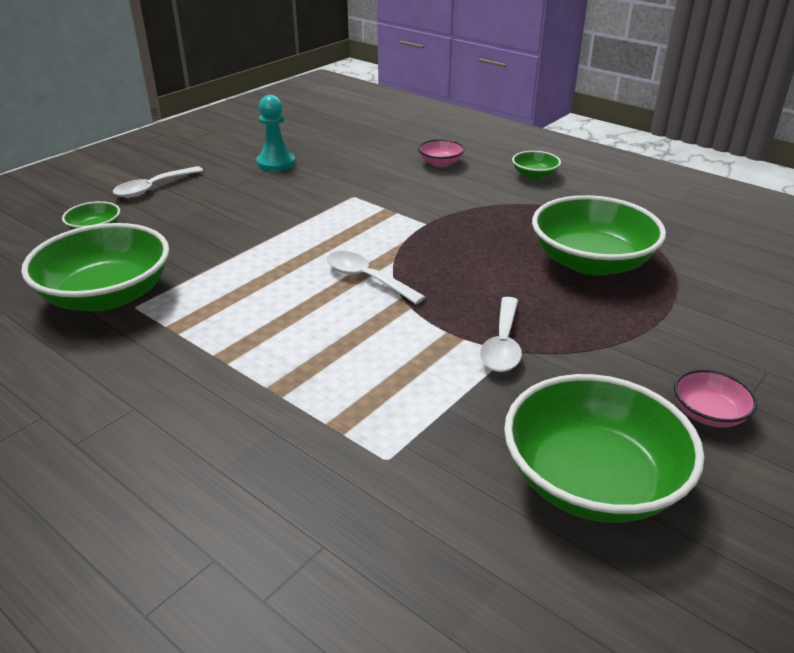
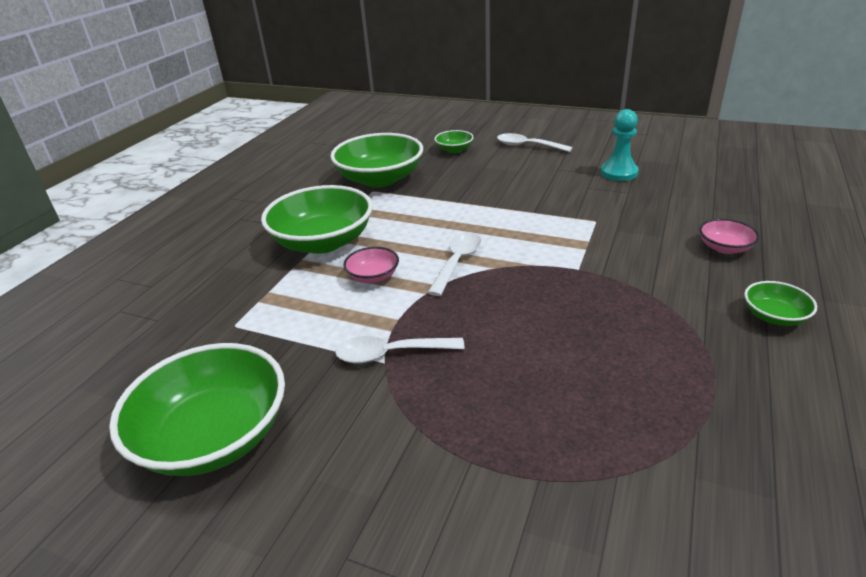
camera: 75 degrees right, 0 degrees up
(591, 262) = (584, 393): green bowl -> green bowl (323, 242)
(708, 414) = (319, 520): pink bowl -> pink bowl (373, 276)

